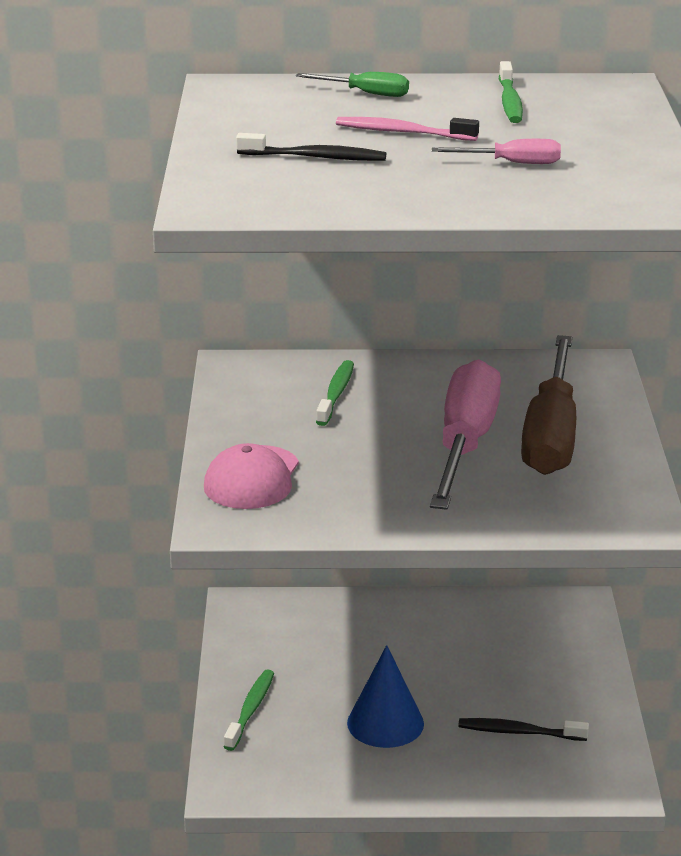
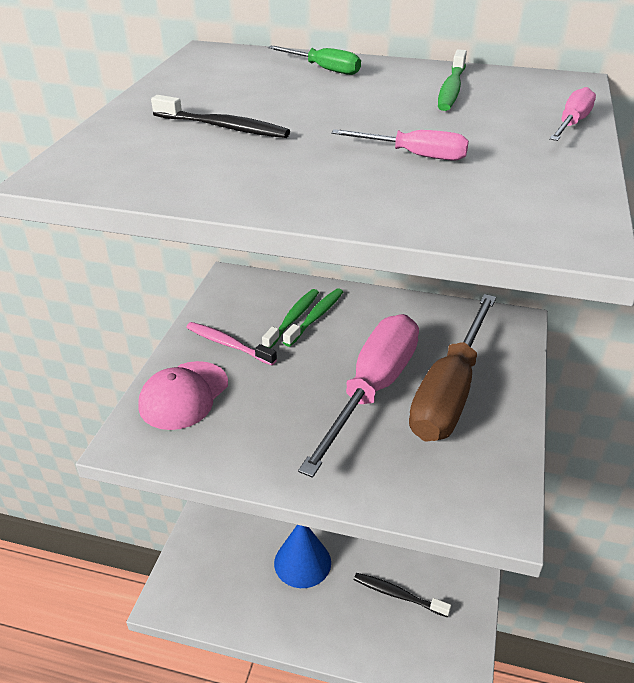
camera: 15 degrees right, 10 degrees up
(251, 710) = (214, 528): green toothbrush -> green toothbrush (316, 317)
(402, 132) = (327, 110): pink toothbrush -> pink toothbrush (228, 344)
(638, 123) = (571, 124): none -> pink screwdriver

